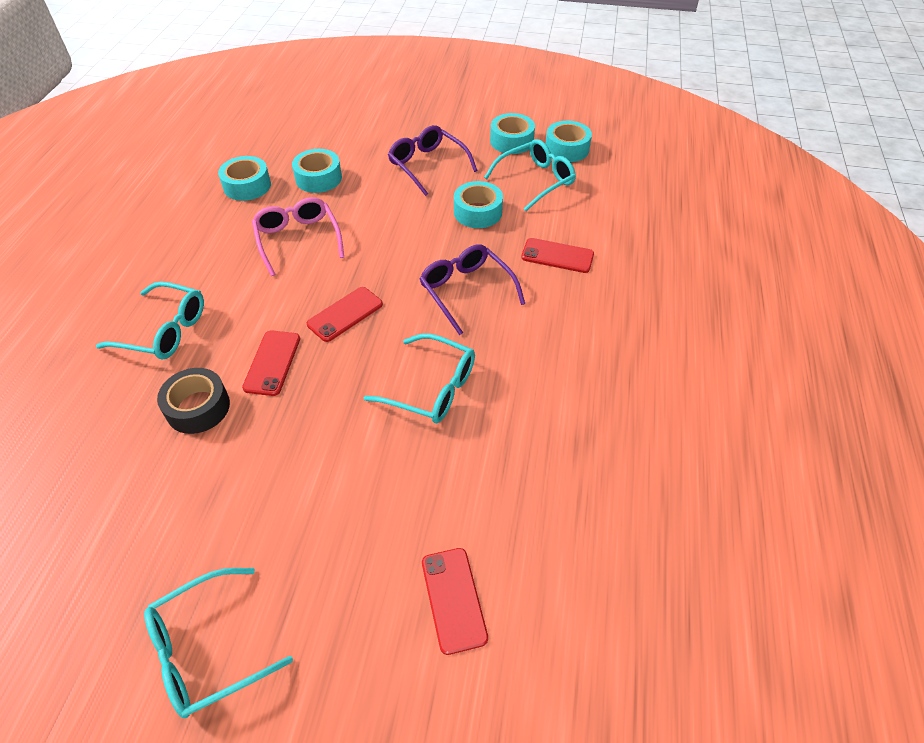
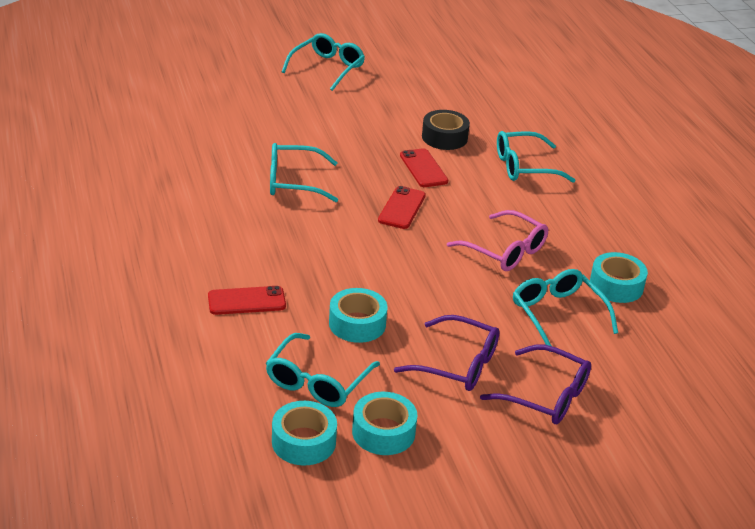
camera: 150 degrees right, 15 degrees down
(318, 178) = (557, 314): turquoise tape -> turquoise glasses
(454, 599) = (212, 104): red phone -> none
(466, 291) = (314, 249): purple glasses -> purple glasses (546, 396)

